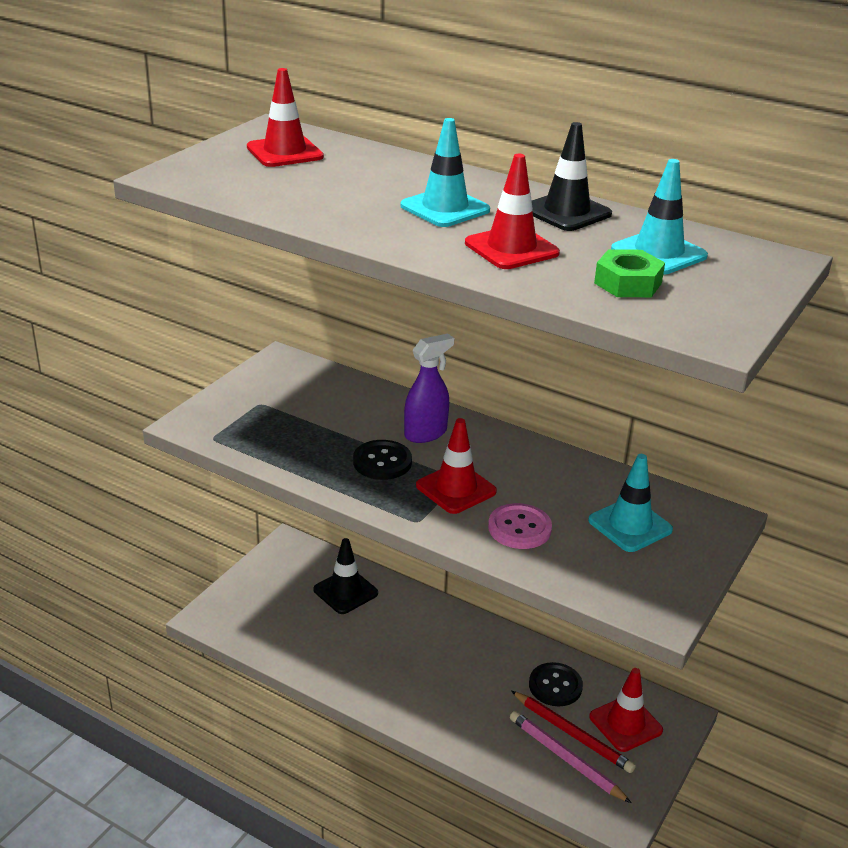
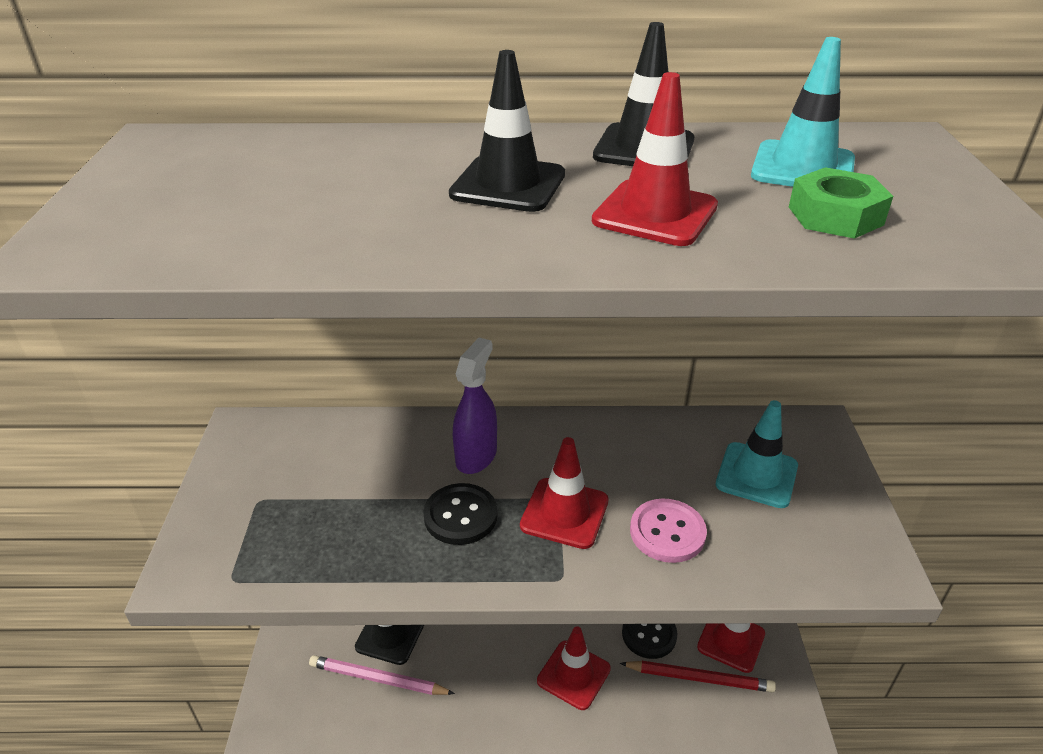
camera: 30 degrees left, 5 degrees up
(285, 152) = (209, 168): red traffic cone -> red traffic cone (573, 675)
(445, 208) = (508, 185): turquoise traffic cone -> black traffic cone
(566, 758) = (713, 709): pink pencil -> pink pencil (378, 679)

